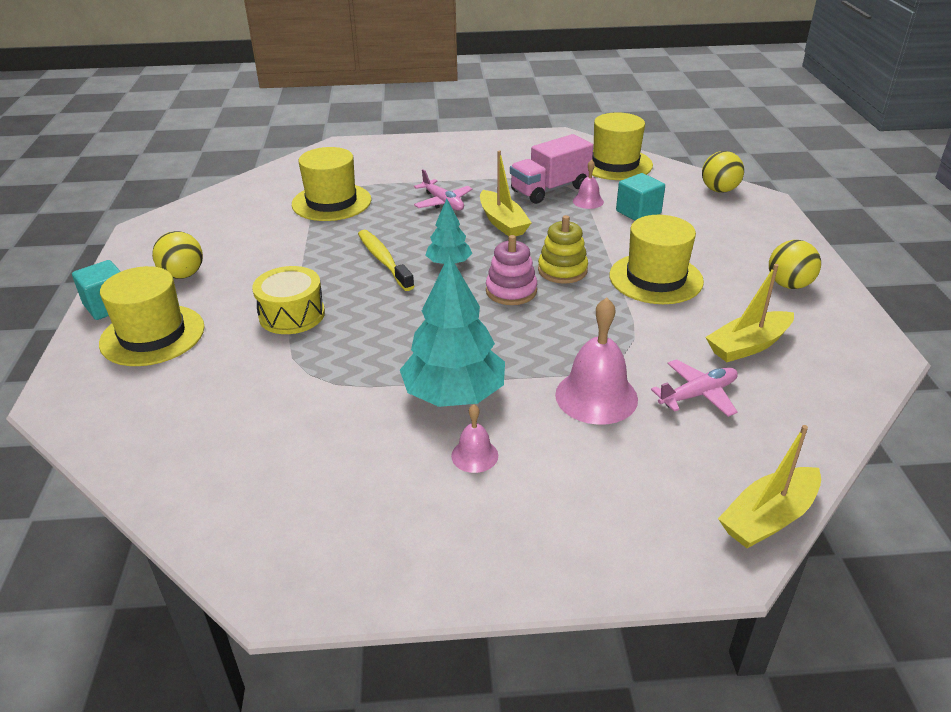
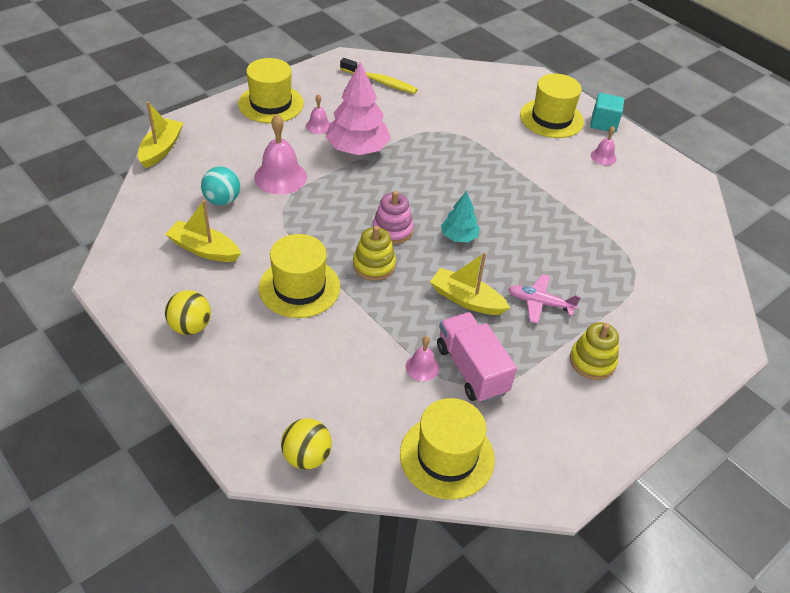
camera: 140 degrees right, 10 degrees up
(183, 275) = (603, 156): yellow ball -> pink bell
(292, 315) = (501, 158): yellow drum -> none
(331, 202) = (621, 261): yellow hat -> yellow hat (271, 104)
(383, 260) = (504, 220): yellow toothbrush -> yellow toothbrush (380, 82)
(452, 167) = (592, 361): none -> yellow stacking toy
(454, 394) = (357, 149): turquoise tree -> pink tree
(550, 189) = (471, 369): pink truck -> pink truck turned 45 degrees counterclockwise
(638, 212) = (365, 371): turquoise cube -> none
(698, 394) = (222, 200): pink plane -> turquoise ball
(748, 345) = (204, 249): yellow boat -> yellow boat turned 90 degrees counterclockwise

